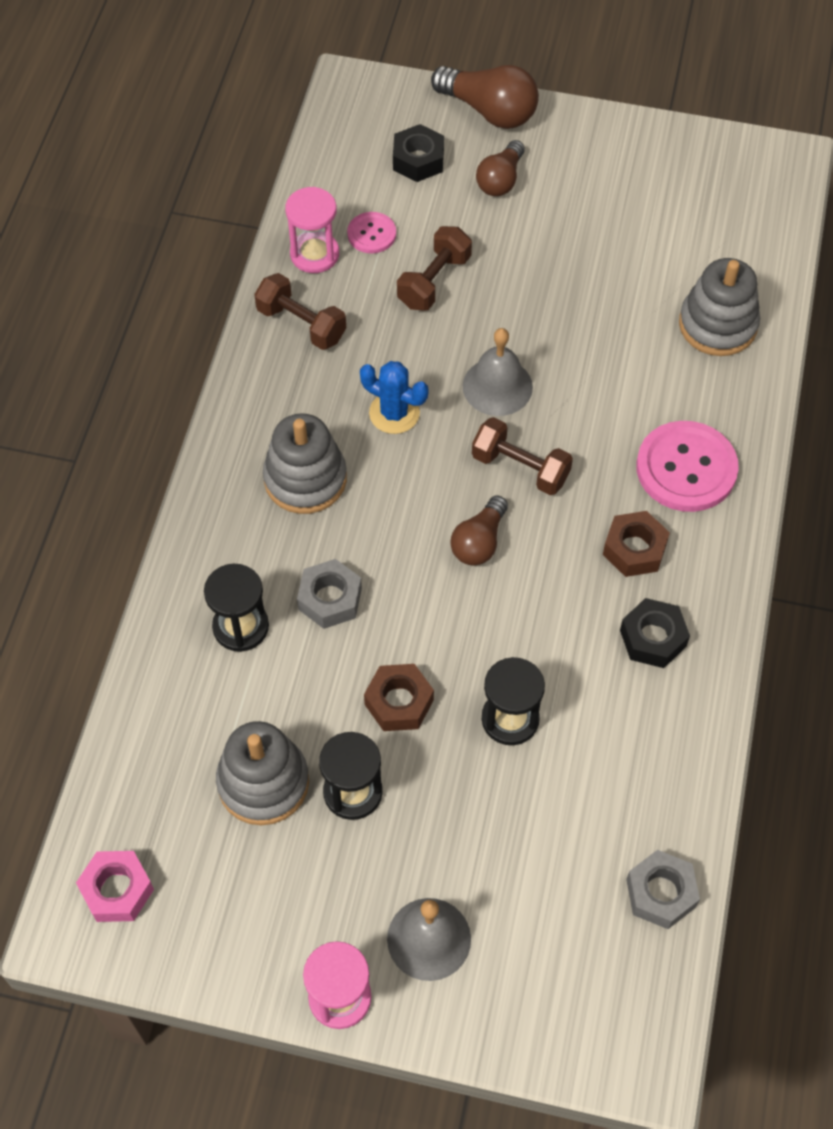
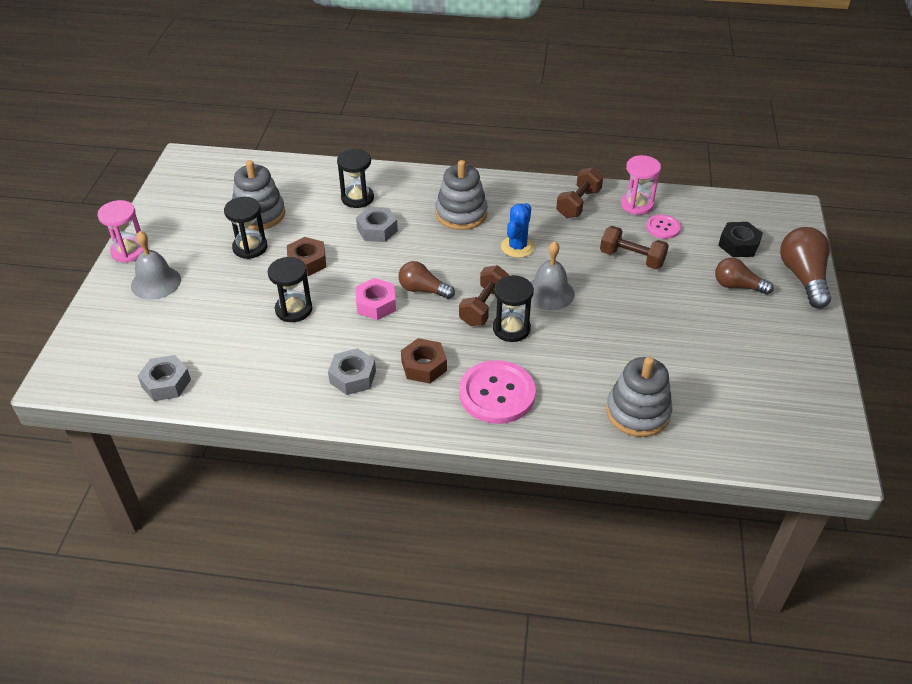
camera: 85 degrees right, 15 degrees down
(117, 890) = (203, 172): pink nut -> pink nut (376, 304)
(489, 111) = (803, 277): brown light bulb -> brown light bulb turned 150 degrees clockwise
(566, 439) = (511, 329): none -> black hourglass
(653, 638) = (353, 377): black nut -> grey nut

